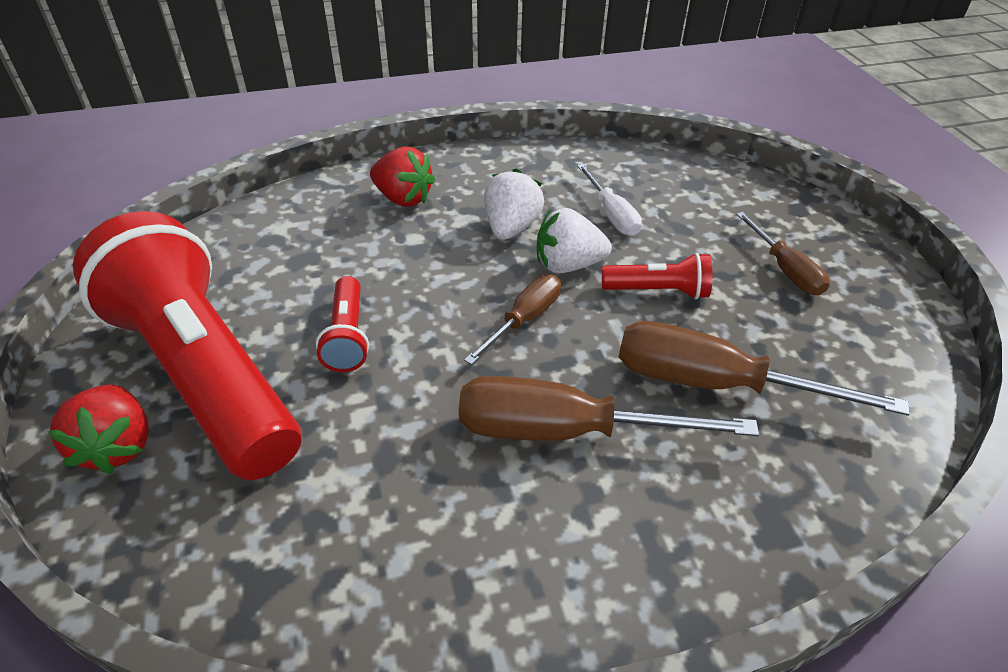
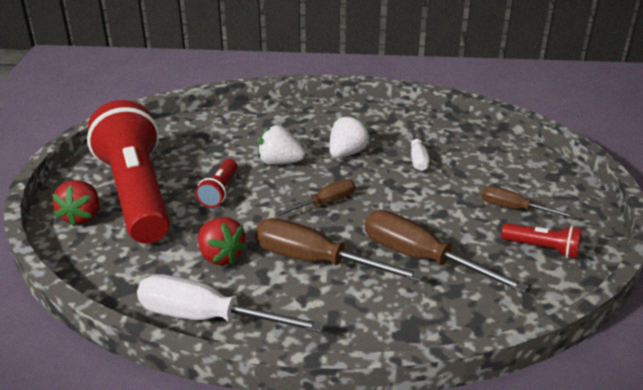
camera: 20 degrees right, 10 degrees down
(403, 198) = (289, 126): red strawberry -> red strawberry (221, 256)
(444, 604) = (208, 317): none -> white screwdriver
(568, 265) = (370, 180): white strawberry -> white strawberry (280, 162)
(658, 291) = (419, 204): red flashlight -> red flashlight (542, 248)
(785, 269) = (514, 209): brown screwdriver -> brown screwdriver turned 120 degrees clockwise

